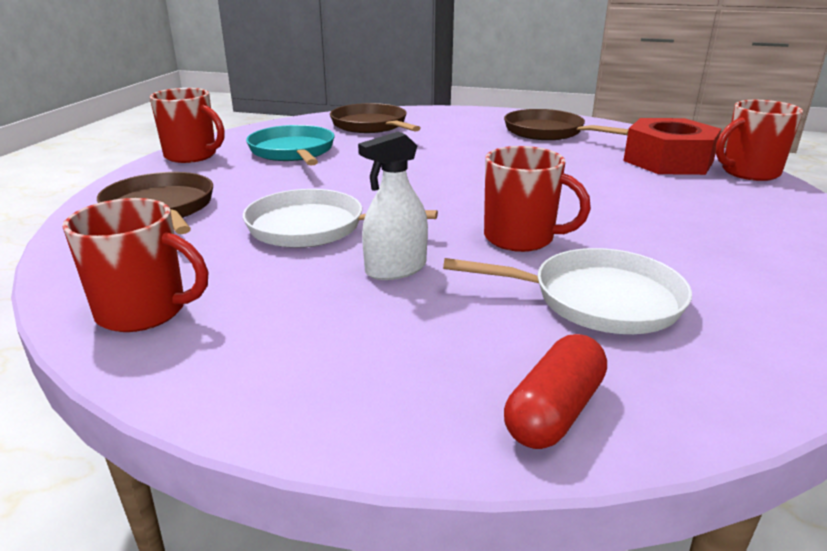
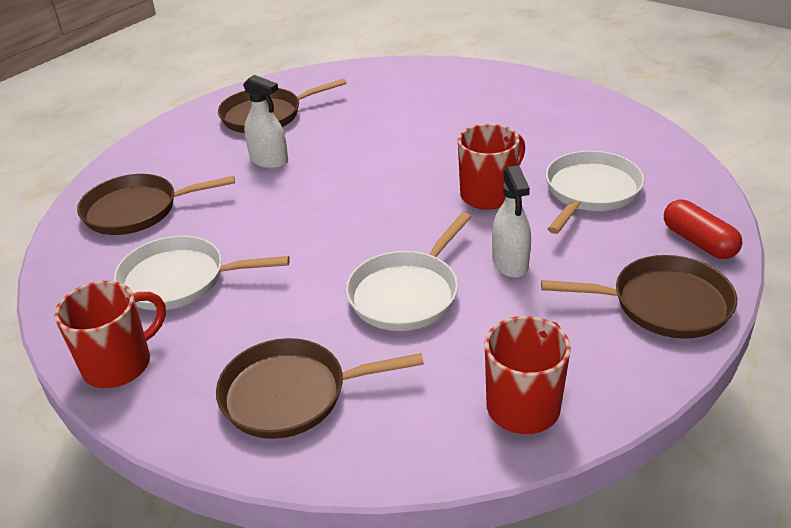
camera: 65 degrees left, 10 degrees up
(293, 151) = (179, 280): turquoise pan -> white pan
(367, 391) = (664, 304): none -> brown pan
(478, 145) = (269, 160): none -> white spray bottle
(668, 161) = (386, 88): red nut -> none
(748, 173) = (433, 68): red mug -> none

